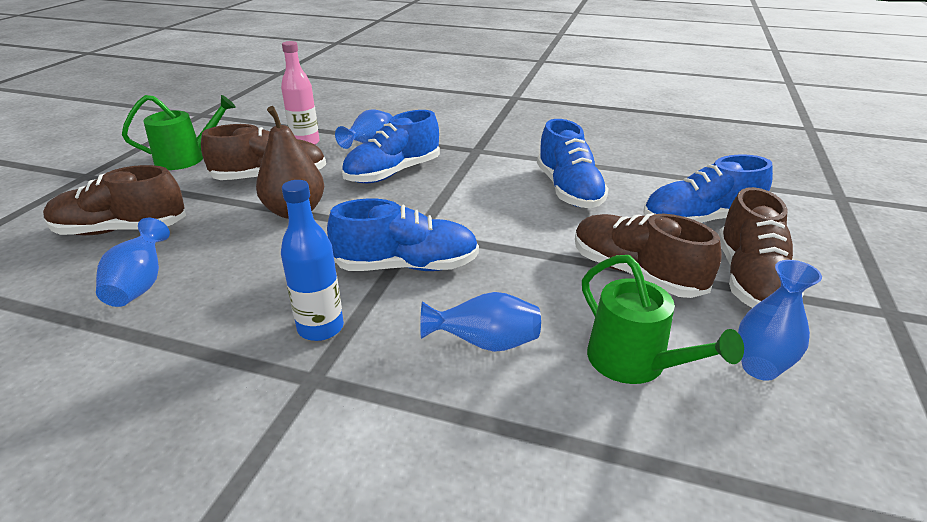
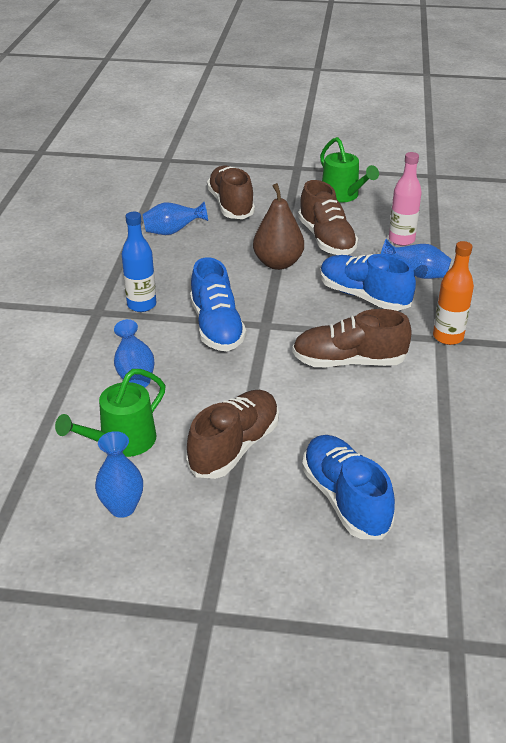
camera: 80 degrees right, 5 degrees up
(475, 147) = (448, 337): none -> orange bottle
(568, 190) = (374, 405): blue shoe -> none
(750, 281) = (239, 521): brown shoe -> brown shoe (348, 361)

